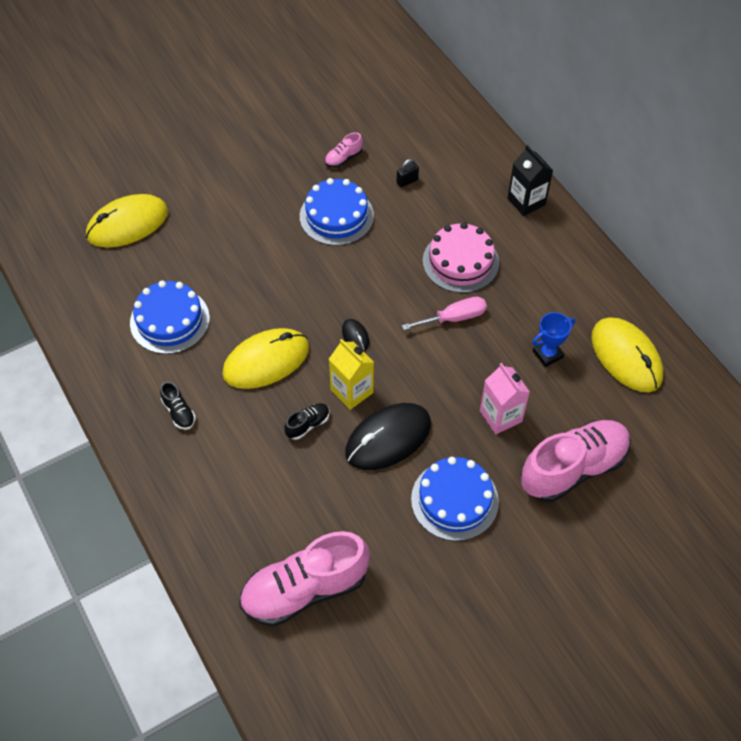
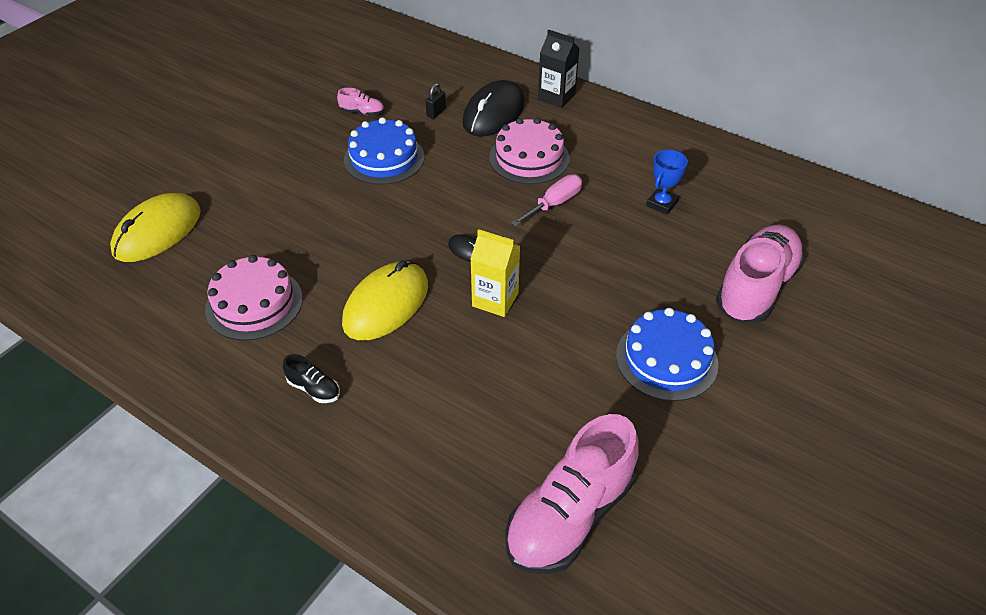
camera: 25 degrees left, 10 degrees down
(170, 320) = (254, 303): blue cake -> pink cake
(307, 425) = (468, 347): black shoe -> none
(343, 158) = (362, 112): pink shoe -> pink shoe turned 105 degrees counterclockwise
(388, 438) = (561, 328): black mouse -> black mouse (493, 113)
(500, 416) = (656, 269): pink carton -> none
(626, 357) = (731, 183): yellow mouse -> none

